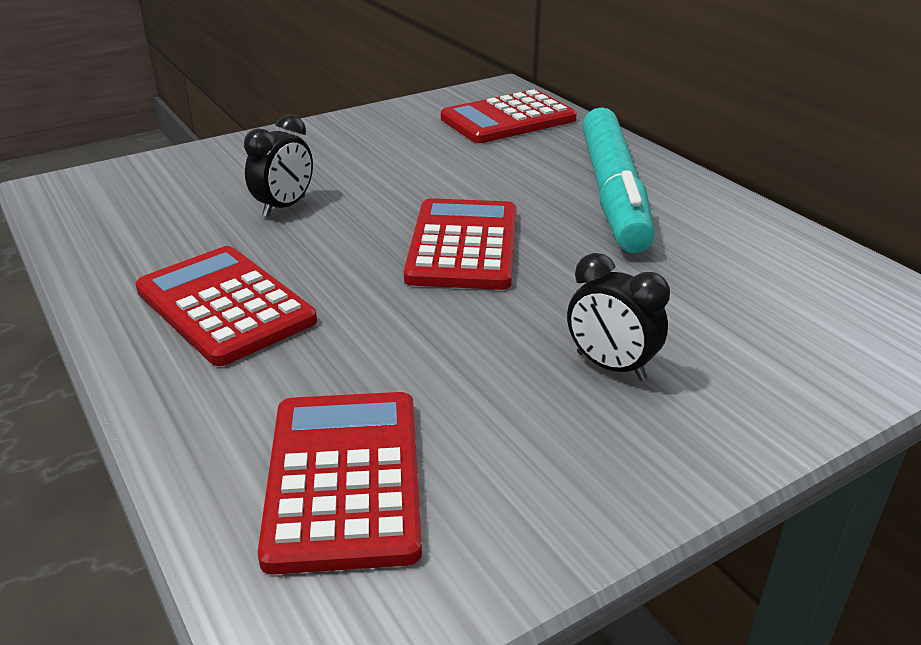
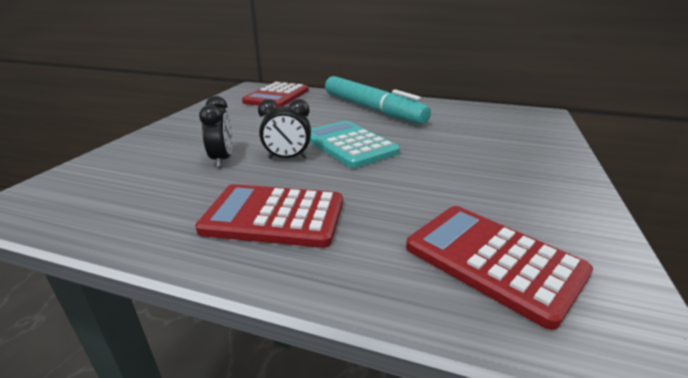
camera: 40 degrees left, 5 degrees down
(463, 245) = (349, 145): red calculator -> turquoise calculator
(610, 366) = (490, 164): black clock -> black clock (287, 158)

